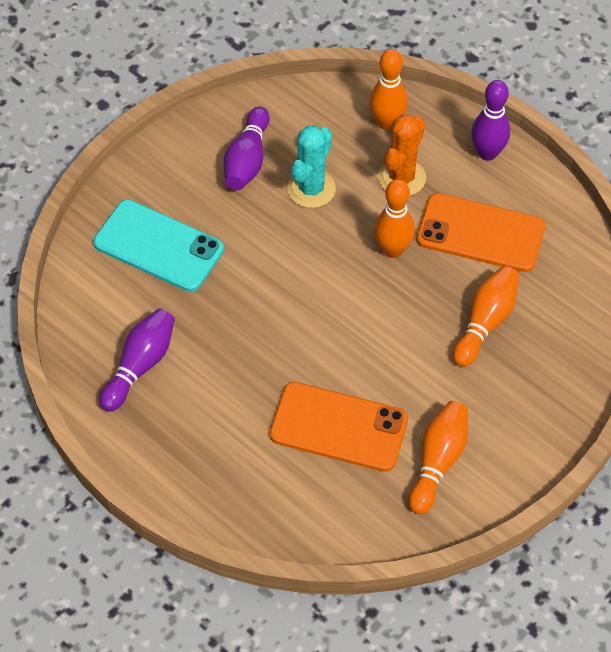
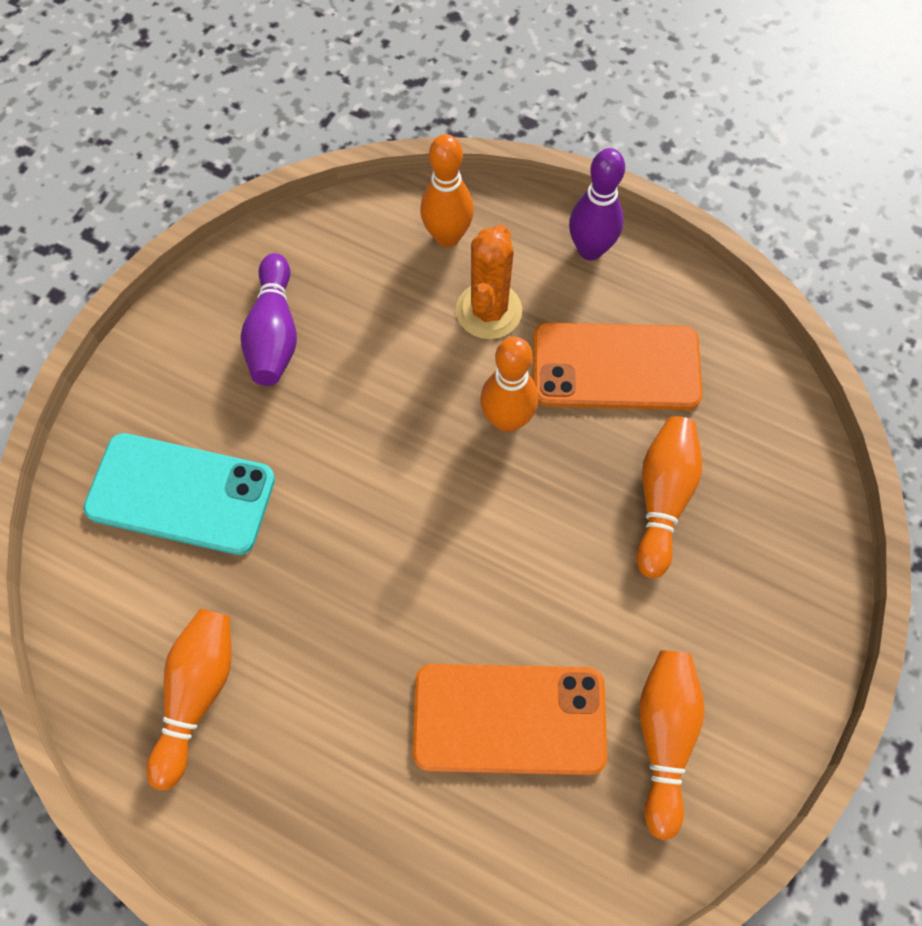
camera: 15 degrees left, 10 degrees up
(140, 366) = (197, 694): purple bowling pin -> orange bowling pin
(311, 189) = (372, 355): turquoise cactus -> none

